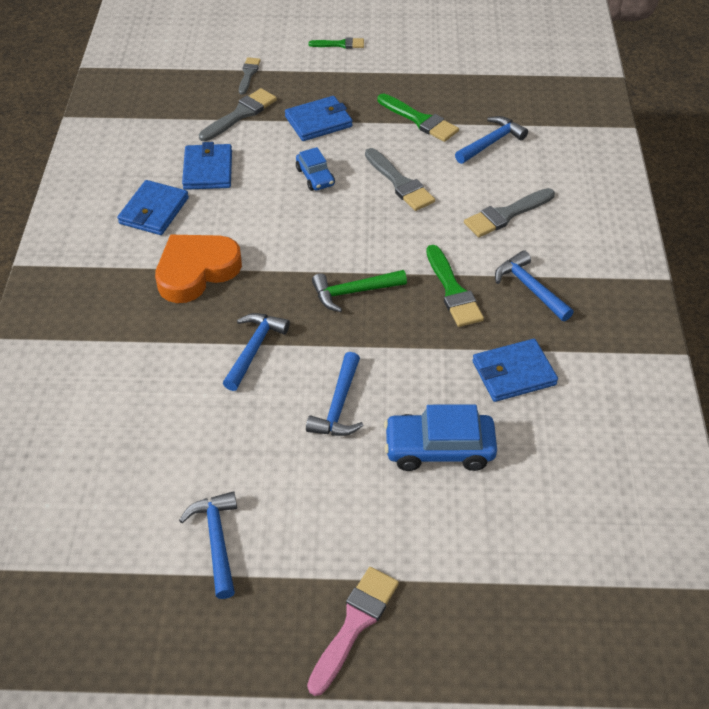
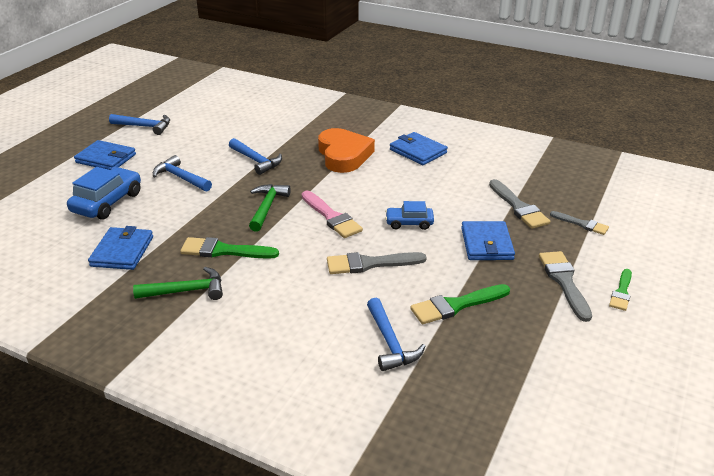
camera: 115 degrees right, 15 degrees down
(208, 170) = (450, 179): blue wallet -> blue wallet (106, 158)
(354, 624) = (52, 150): pink brush -> pink brush (331, 217)
(506, 214) = (280, 311): grey brush -> grey brush (564, 282)
(530, 288) = (186, 291): blue hammer -> green hammer

